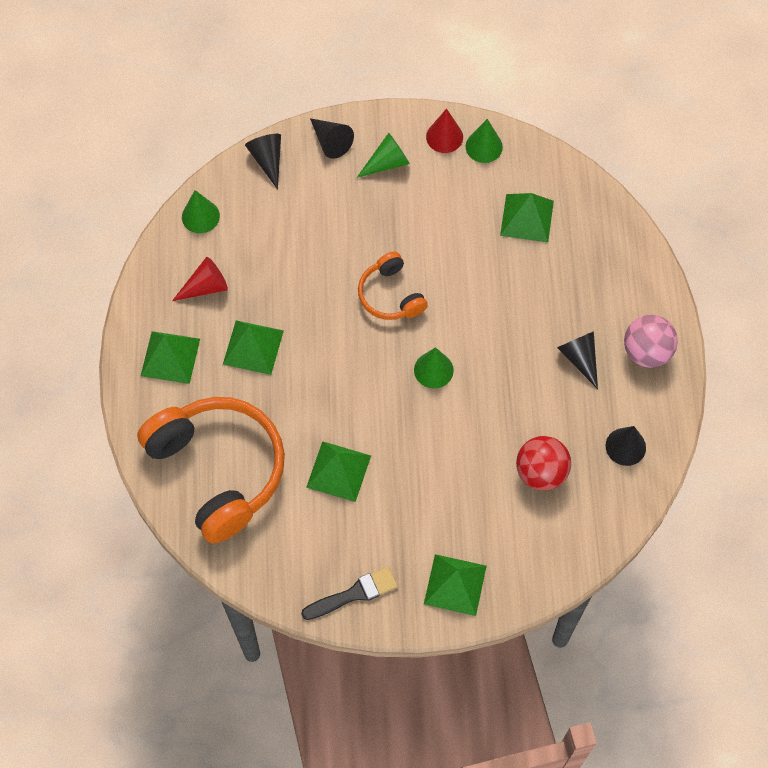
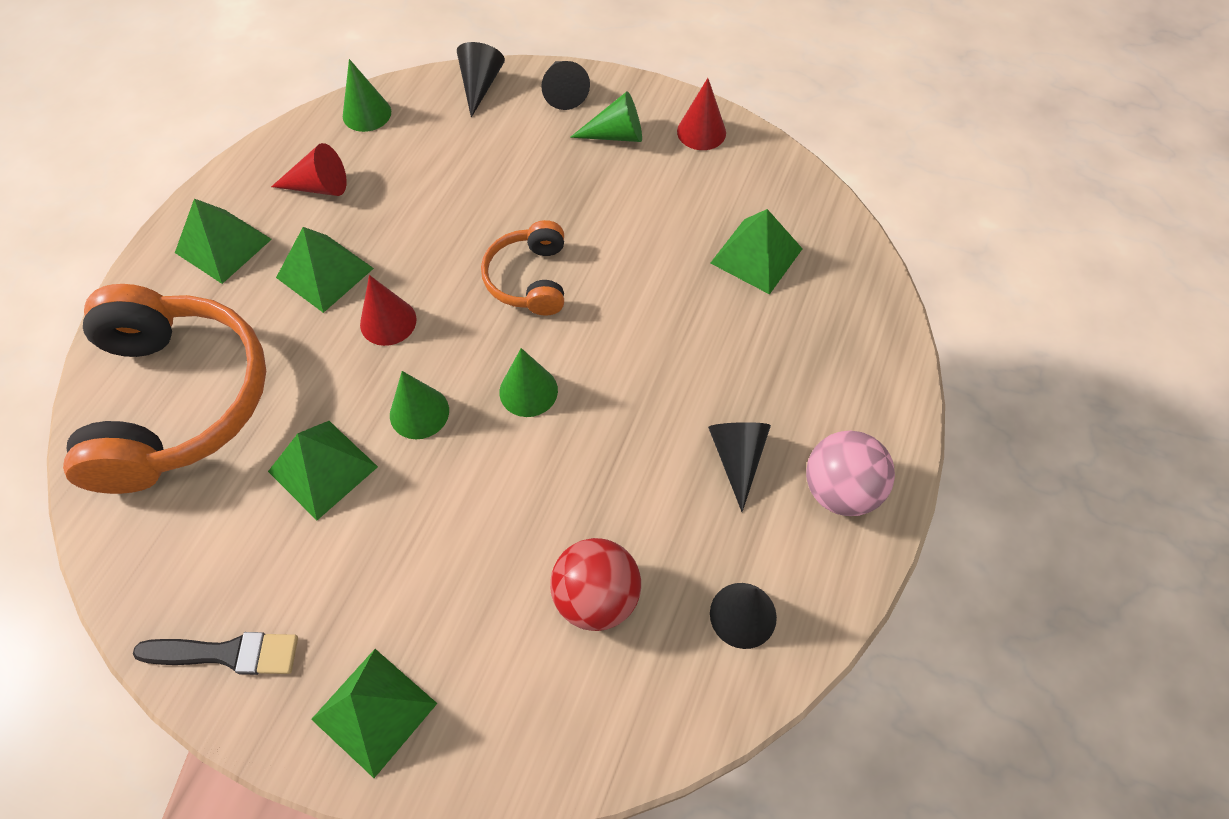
camera: 25 degrees right, 5 degrees down
(317, 362) = (388, 321): none -> red cone
(484, 146) = (744, 158): green cone -> green cone (419, 412)

